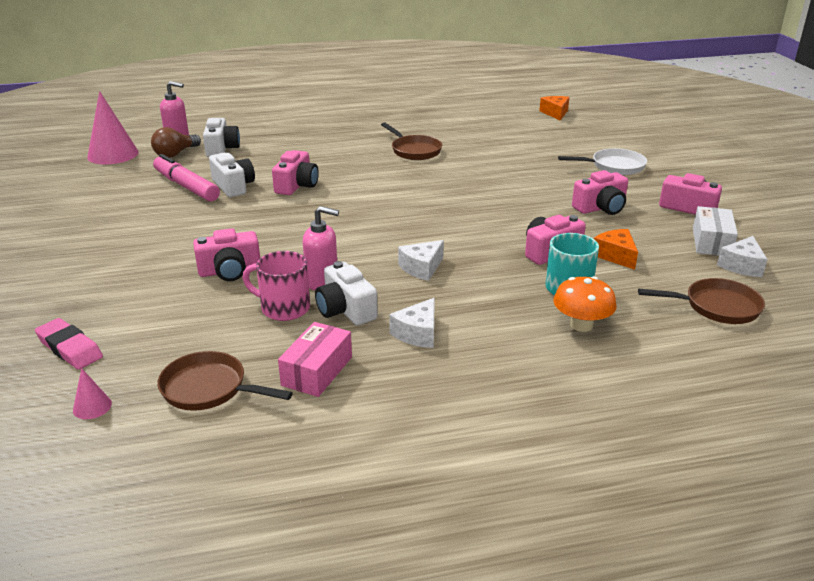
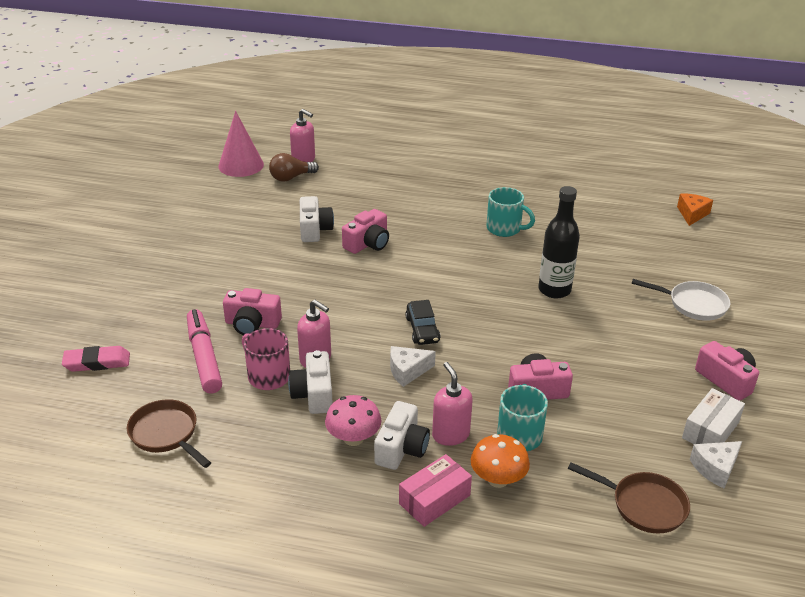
camera: 25 degrees right, 5 degrees up
(70, 348) = (97, 362): pink eraser -> pink eraser turned 75 degrees counterclockwise
(92, 406) = (82, 420): pink cone -> none
(186, 186) = (276, 219): pink marker -> pink marker (204, 357)
(221, 148) = (333, 181): white camera -> white camera (401, 448)
(317, 371) = (251, 446): pink box -> pink box (434, 499)
(406, 234) = (422, 329): none -> black car
(414, 150) = (505, 229): brown pan -> turquoise mug
(418, 333) = (353, 438): white cheese -> pink mushroom
(496, 181) = (554, 290): none -> black bottle
(507, 304) = (450, 435): none -> pink soap dispenser
(601, 208) = (632, 353): pink camera -> none
(615, 256) = (596, 415): orange cheese -> none

